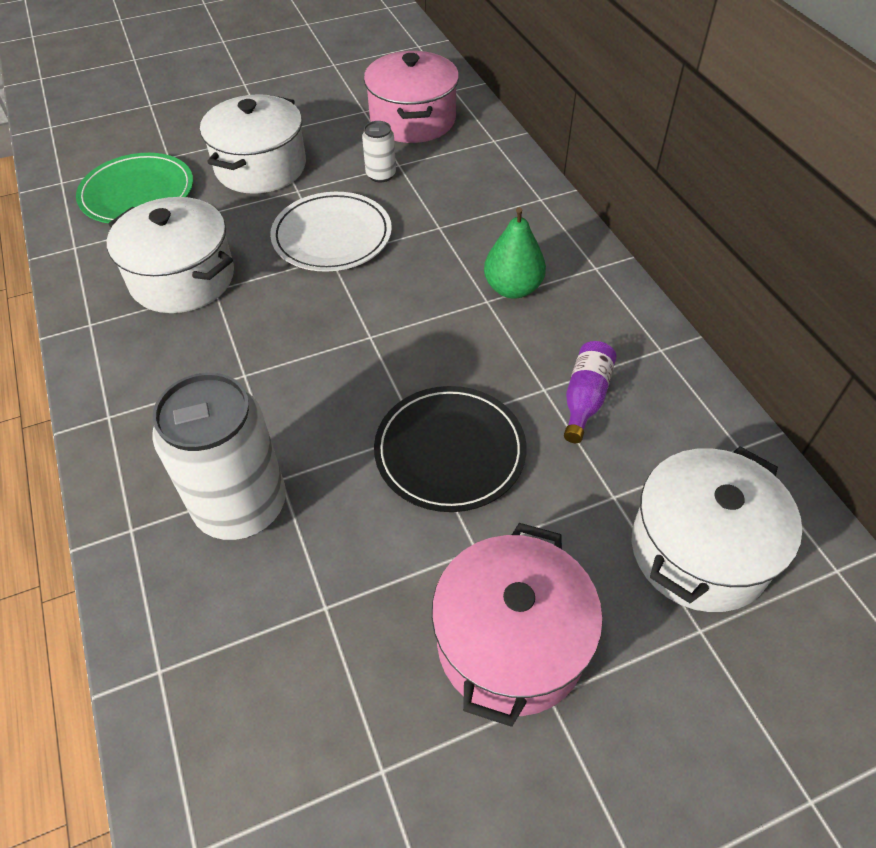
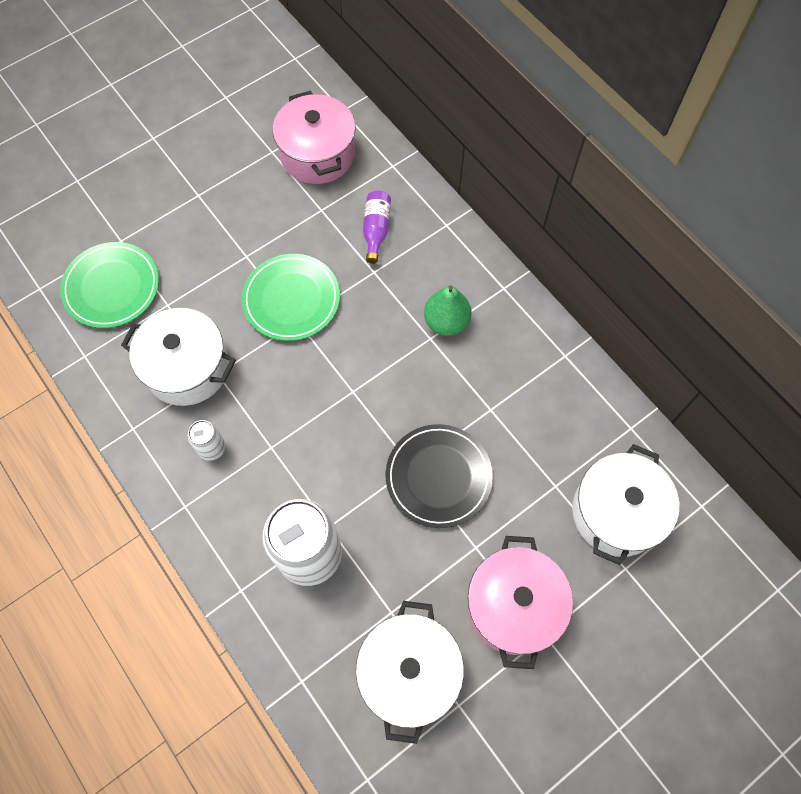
camera: 15 degrees left, 15 degrees up
(261, 167) = (206, 236): white pot -> white pot (409, 672)
(332, 236) = (291, 299): white plate -> green plate
(381, 175) = (310, 224): white can -> white can (212, 448)
(585, 398) = (520, 411): purple bottle -> purple bottle (376, 230)

